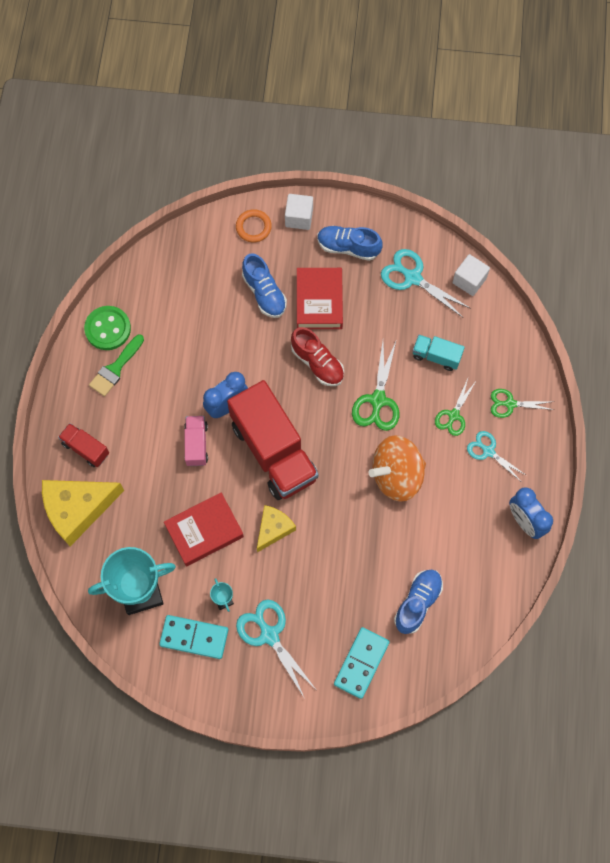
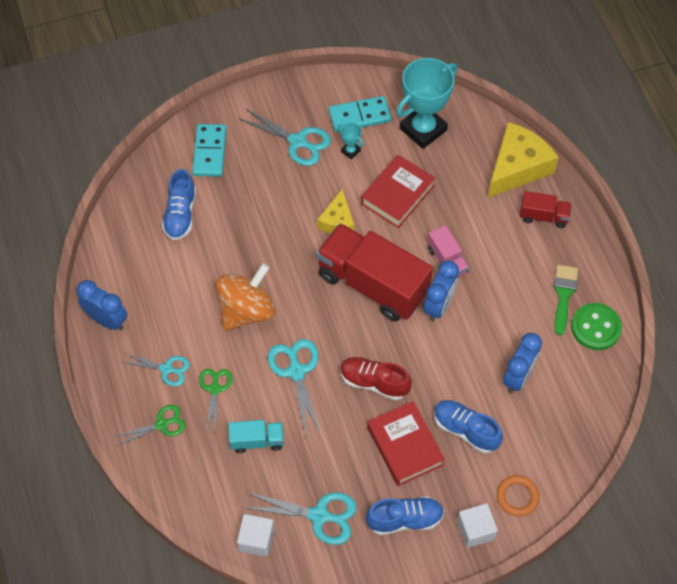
camera: 155 degrees right, 10 degrees down
(197, 316) = (518, 377): none -> blue clock
(378, 400) = (296, 372): green scissors -> turquoise scissors

